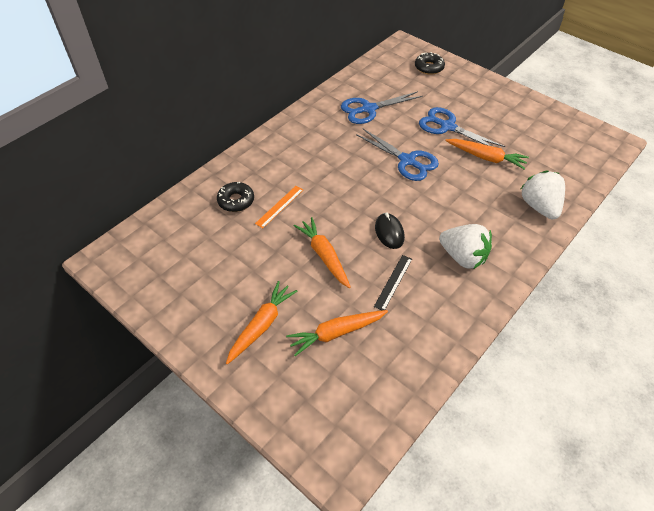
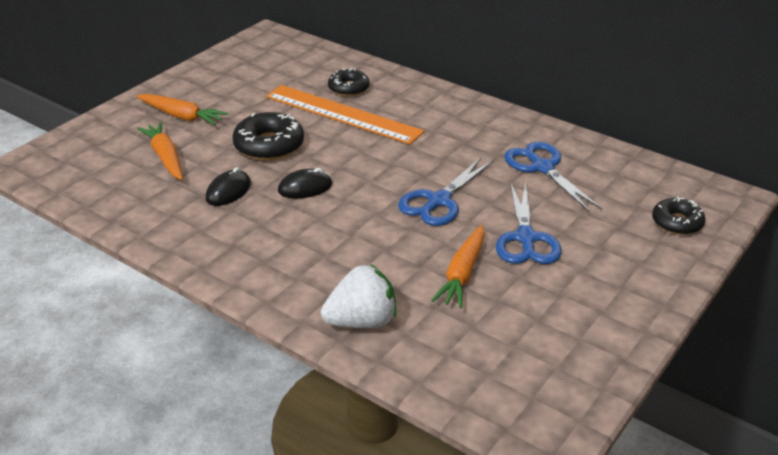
camera: 85 degrees right, 15 degrees down
(279, 206) = (342, 114): orange ruler -> orange ruler, size x2.31
(324, 256) = (269, 145): orange carrot -> black donut
(393, 282) = (228, 191): black ruler -> black mouse
(447, 127) = (526, 238): blue scissors -> blue scissors turned 150 degrees clockwise
(463, 257) = (264, 244): white strawberry -> none

